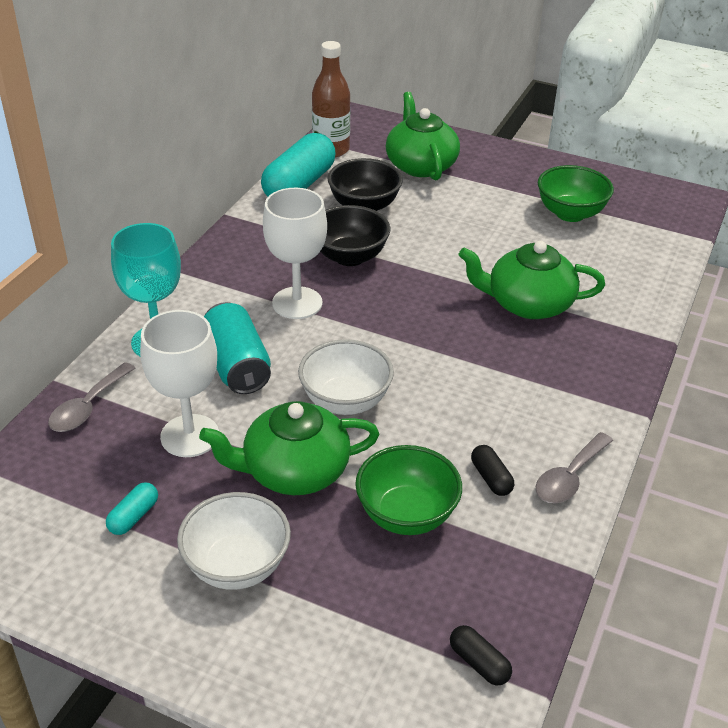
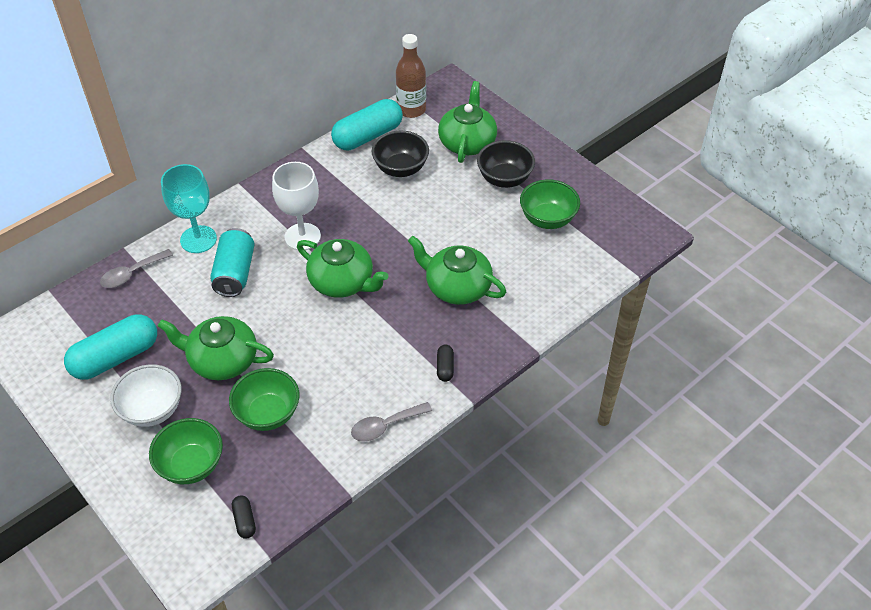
camera: 25 degrees right, 10 degrees up
(134, 516) = (116, 357): turquoise capsule -> turquoise capsule, size x2.30
(190, 436) = (177, 314): white goblet -> none
(345, 401) = (284, 322): white bowl -> none
(347, 618) = (191, 465): none -> green bowl
(349, 257) = (361, 209): black bowl -> black bowl (504, 179)
(386, 336) = (342, 282): none -> green teapot
(491, 478) = (336, 408): black capsule -> black capsule (445, 367)

